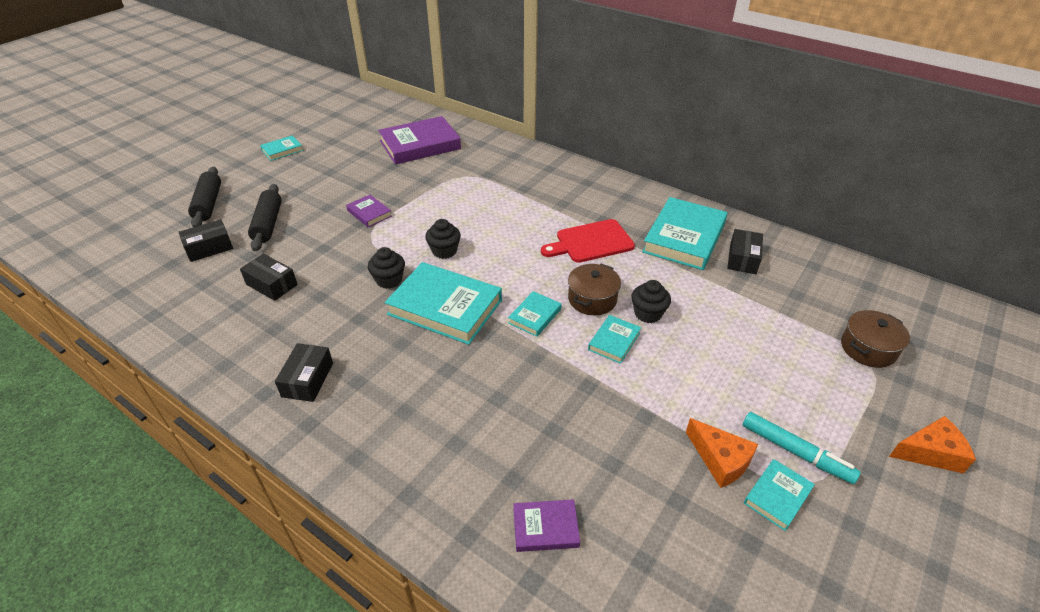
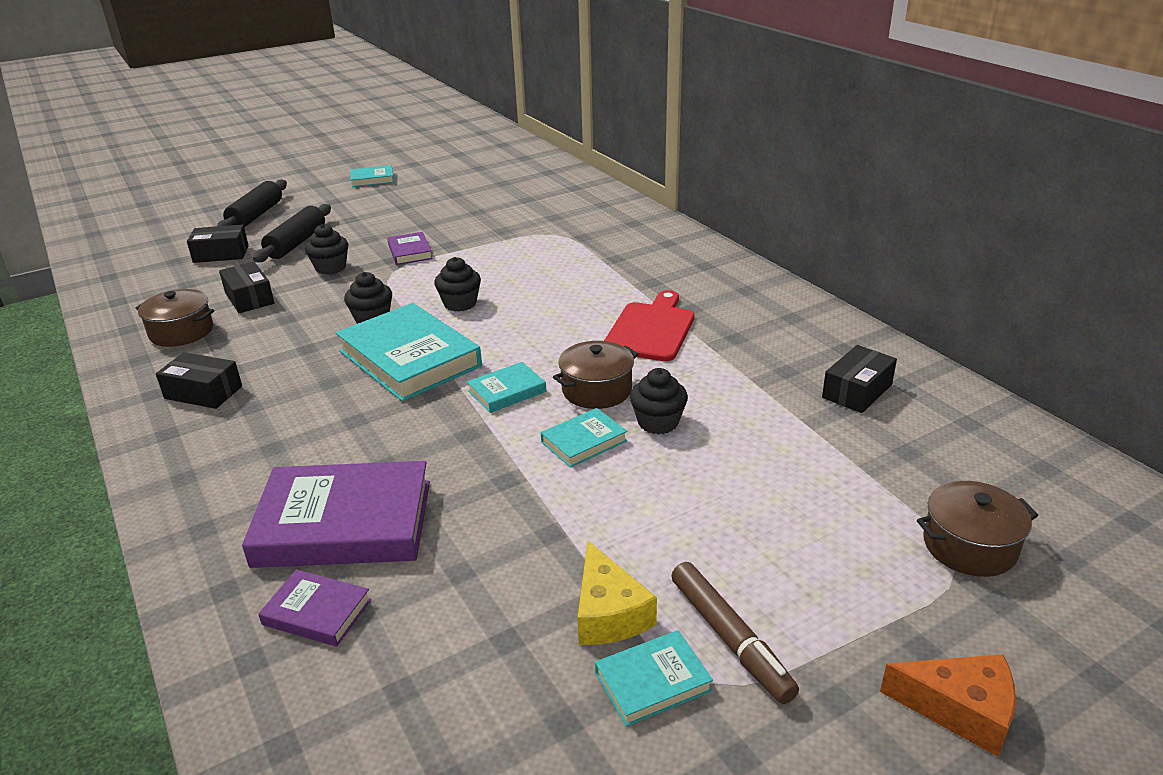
camera: 25 degrees right, 10 degrees down
(239, 330) = (181, 332): none -> brown pot
(307, 380) = (203, 392): black box -> black box turned 75 degrees clockwise
(317, 241) = (330, 268): none -> black cupcake
(420, 145) = (528, 196): purple book -> purple book (344, 523)
(591, 242) = (651, 329): red cutting board -> red cutting board turned 105 degrees clockwise
(684, 238) = (789, 350): turquoise book -> none
(720, 460) = (608, 613): orange cheese -> yellow cheese
(795, 451) = (729, 638): turquoise marker -> brown marker

